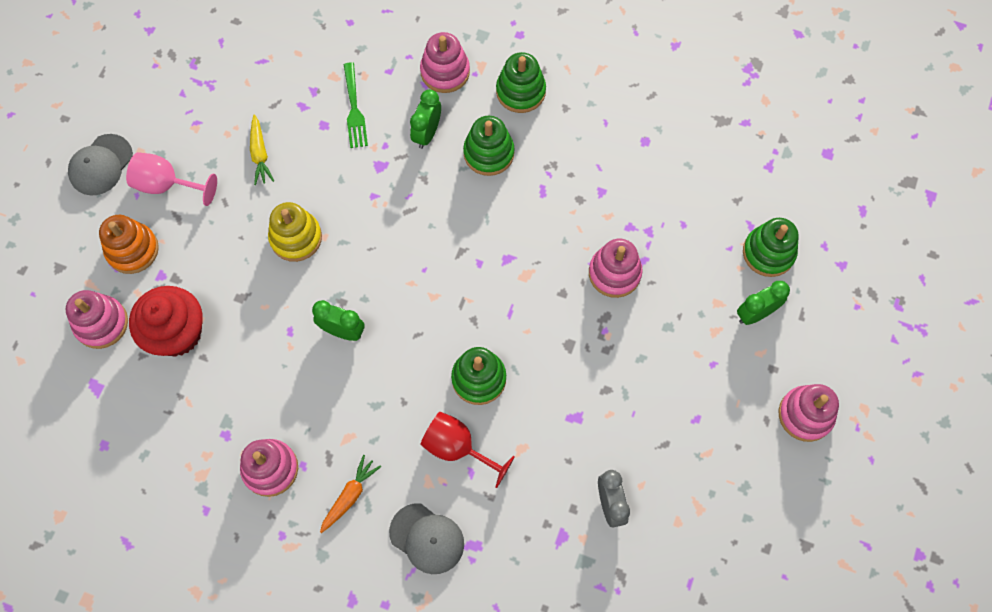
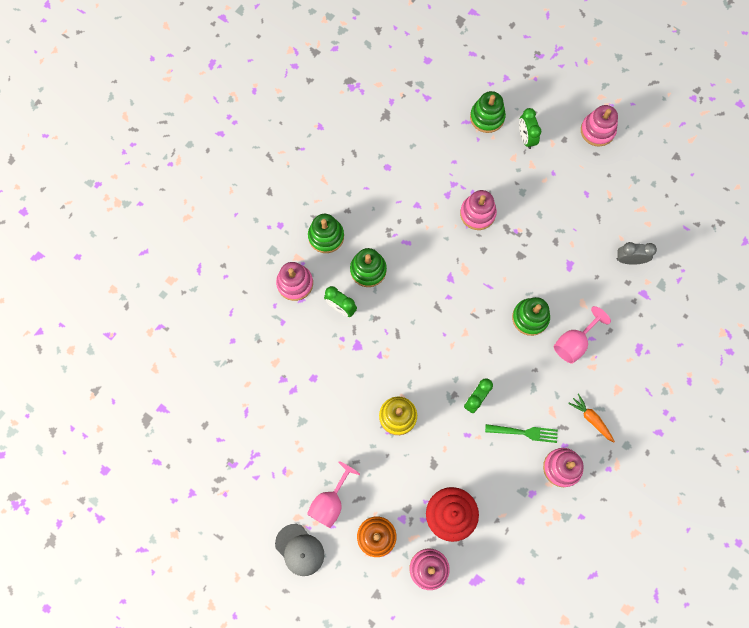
camera: 75 degrees left, 5 degrees up
(260, 154) = (324, 428): yellow carrot -> none
(354, 109) = (307, 353): green fork -> green fork (525, 432)
(427, 538) = (629, 376): grey cap -> none
(457, 448) = (574, 342): red goblet -> pink goblet

